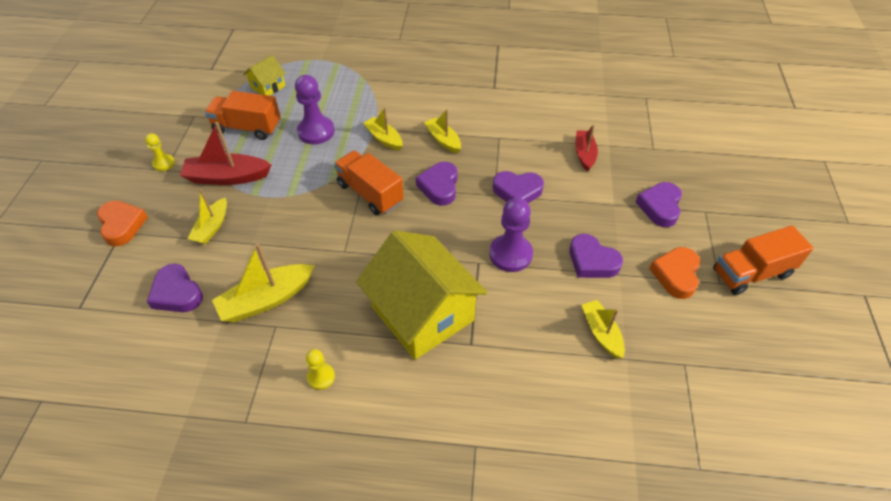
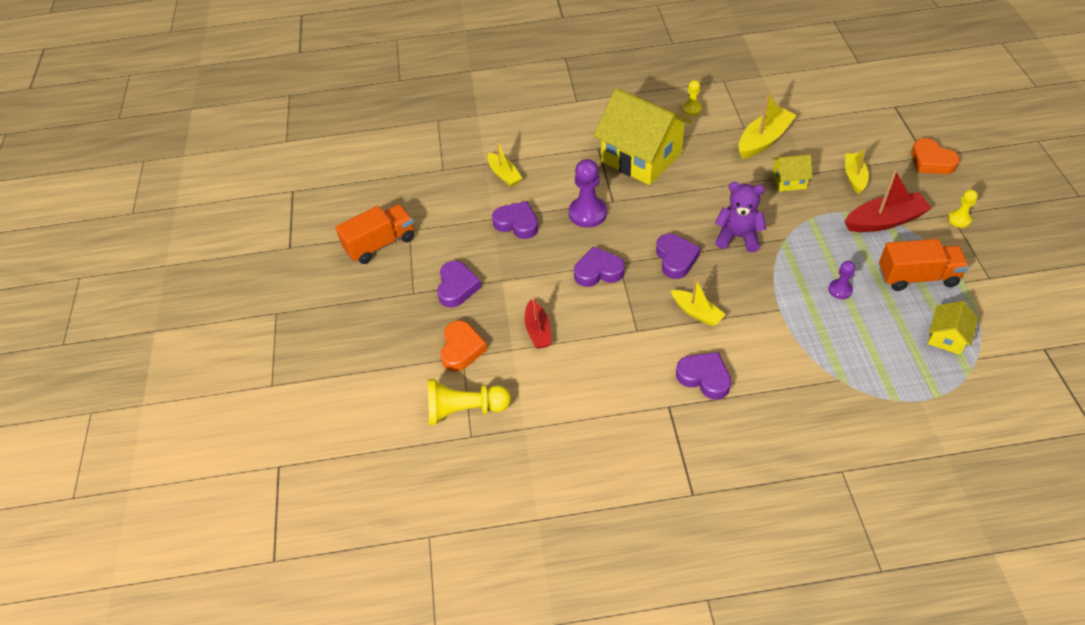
camera: 170 degrees right, 0 degrees up
(177, 293) = (834, 129): purple heart -> purple heart (704, 377)
(279, 239) = (789, 181): none -> yellow house
(316, 131) = (840, 290): purple pawn -> purple pawn, size x0.55
(370, 193) = (738, 237): orange truck -> purple teddy bear
(384, 138) = (761, 299): yellow boat -> none
(651, 113) = (464, 410): none -> yellow pawn
(676, 275) = (445, 228): orange heart -> orange heart (461, 349)

